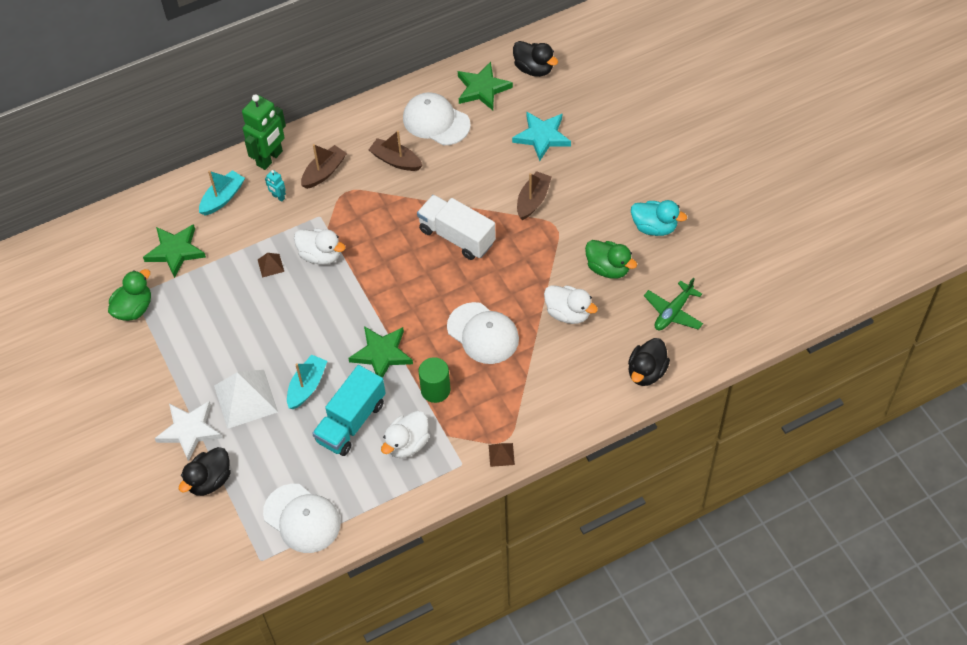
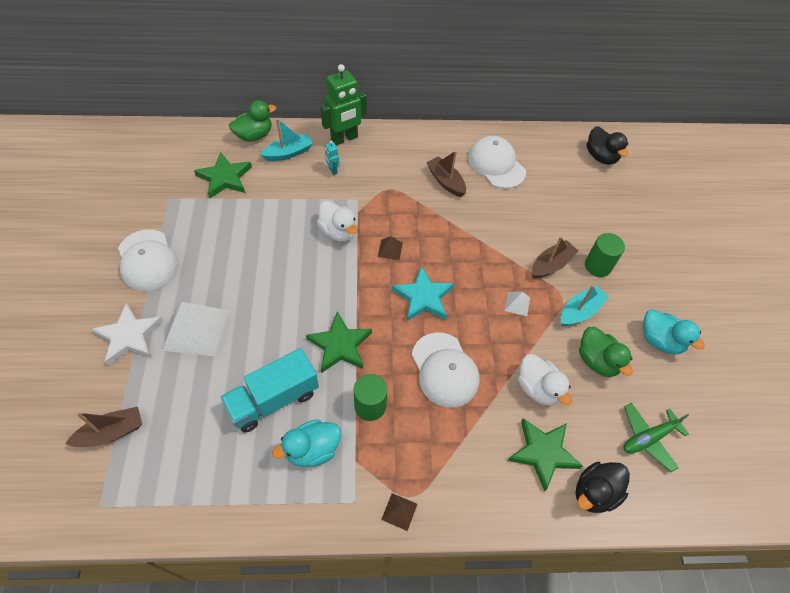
camera: 20 degrees right, 0 degrees up
(134, 308) = (161, 209): green duck -> green duck (254, 135)
(209, 480) = (112, 394): black duck -> none
(270, 265) = (292, 222): brown pyramid -> brown pyramid (390, 249)
(302, 518) = (167, 479): white cap -> white cap (147, 260)
(307, 386) = (255, 344): turquoise boat -> turquoise boat (580, 311)
(324, 172) = (381, 166): brown boat -> brown boat (111, 432)
(407, 444) = (312, 450): white duck -> turquoise duck
(457, 236) = (466, 267): white truck -> none
(482, 89) = (548, 155): green star -> green star (543, 453)
(518, 249) = (517, 304): none -> white pyramid
(542, 136) = (584, 214): turquoise star -> turquoise star (423, 297)
(575, 183) = (598, 266): none -> green cylinder

